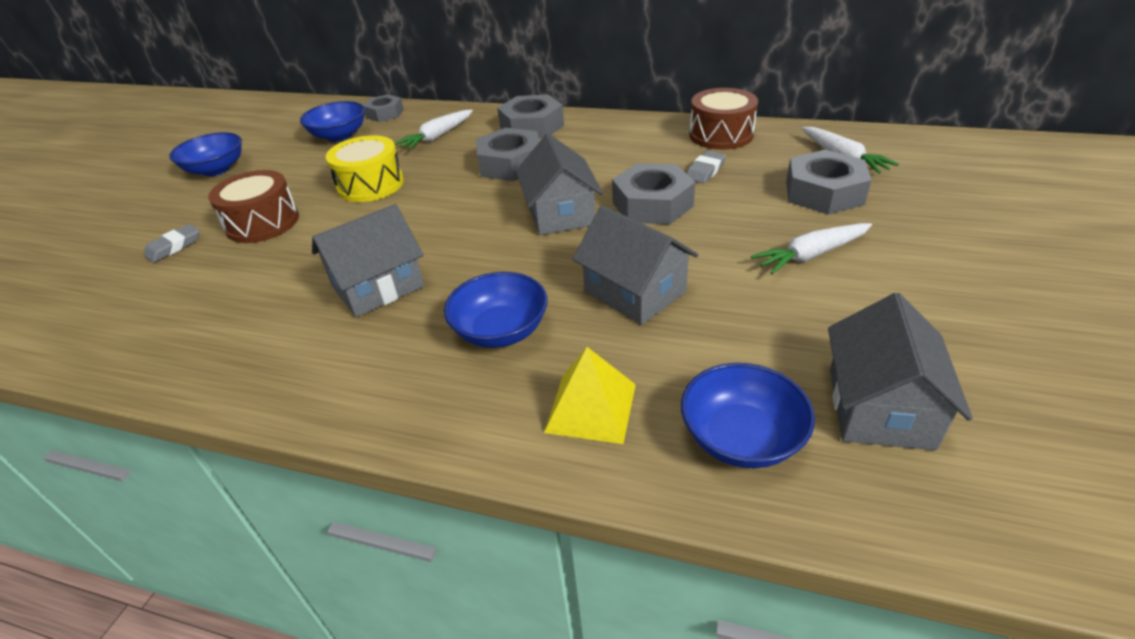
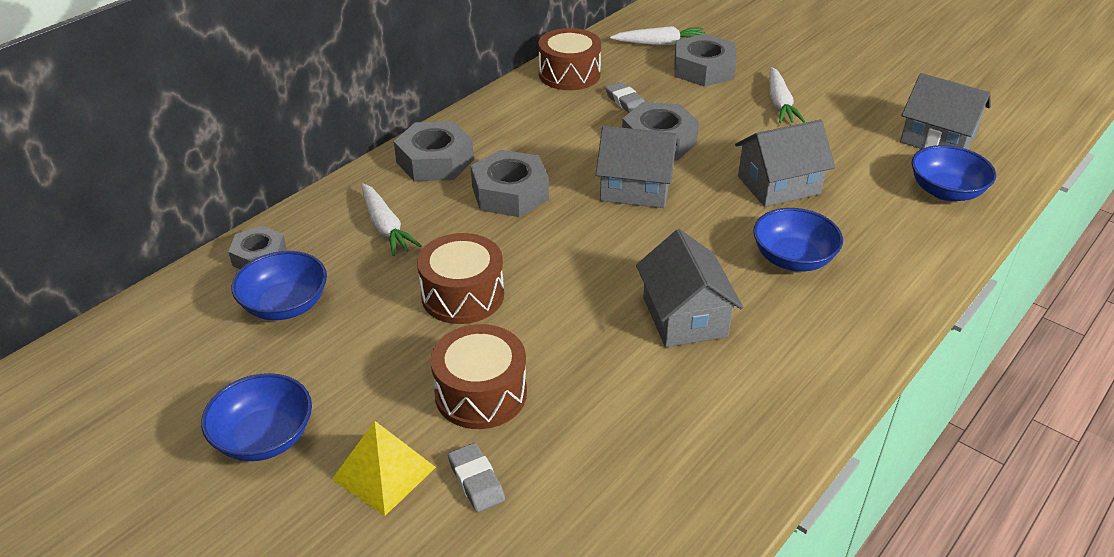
camera: 70 degrees left, 0 degrees up
(370, 185) = (462, 295): yellow drum -> brown drum
(591, 408) = (898, 238): yellow pyramid -> yellow pyramid (384, 473)

